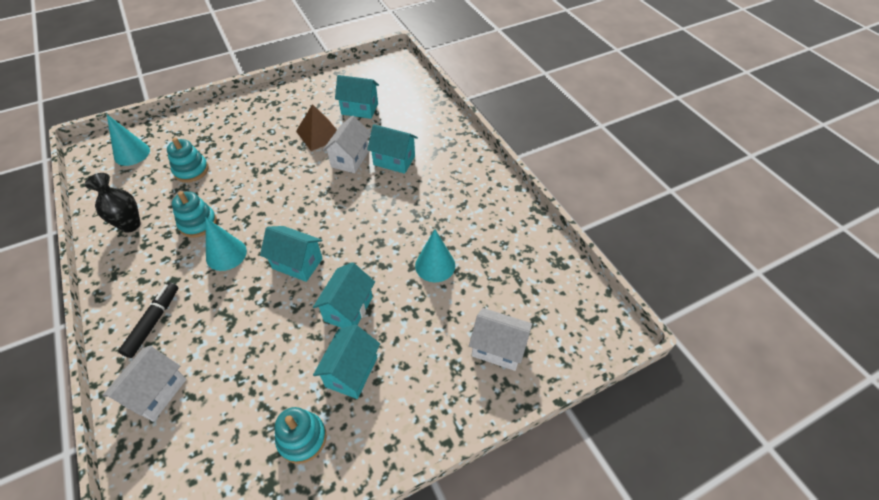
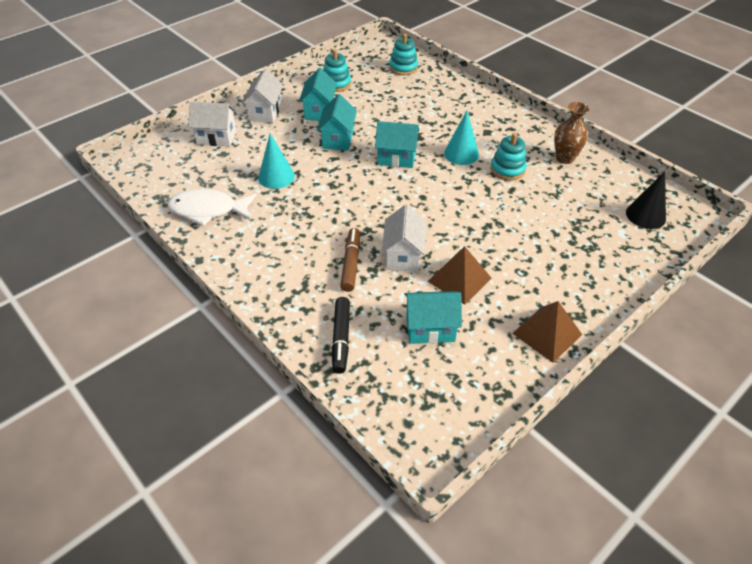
camera: 165 degrees right, 5 degrees down
(130, 225) = (564, 158): black vase -> brown vase
(132, 153) = (645, 215): turquoise cone -> black cone
(153, 322) = (476, 110): black marker -> black marker (341, 338)
(156, 392) = (439, 85): white house -> white house (265, 112)
(191, 170) = (564, 211): turquoise stacking toy -> turquoise stacking toy (403, 68)
(288, 94) = (547, 333): none -> brown pyramid
(394, 160) = (351, 264): turquoise house -> brown marker
(510, 237) = (208, 210): none -> white fish

